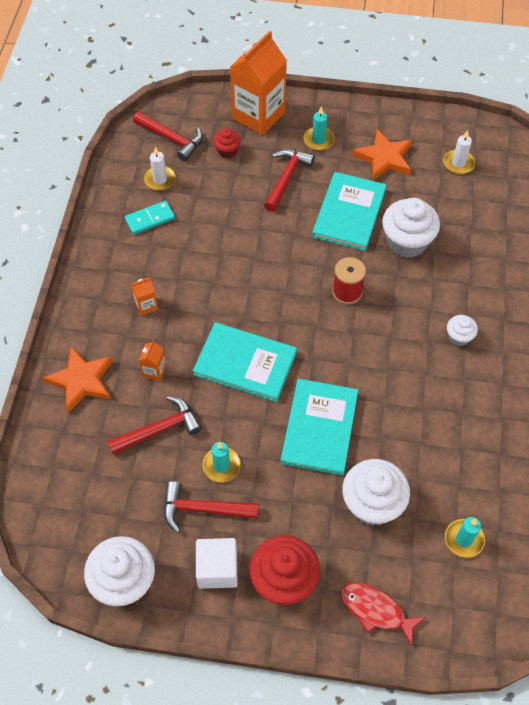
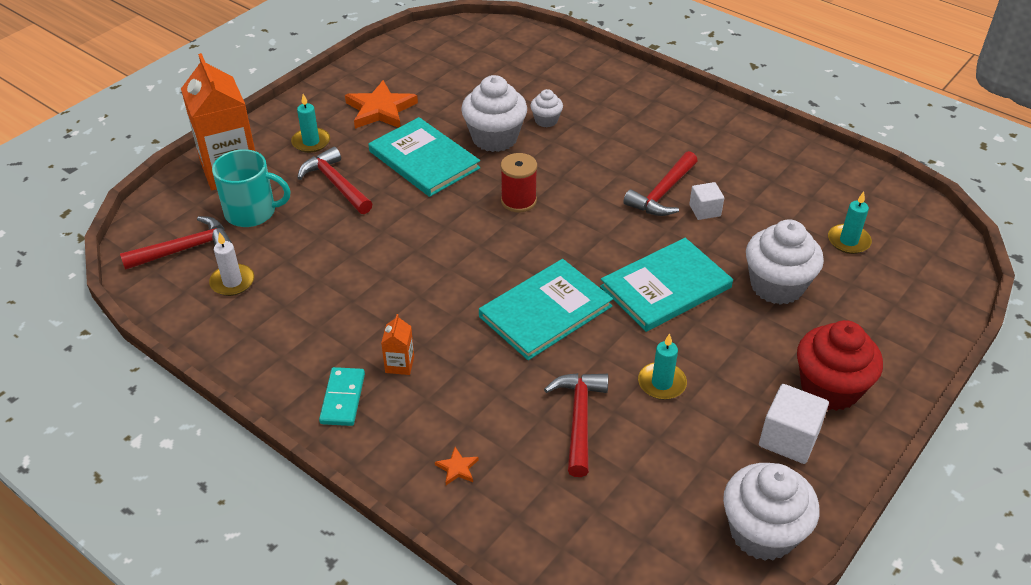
camera: 60 degrees left, 15 degrees down
(81, 380) = (457, 468): orange star -> orange star, size x0.43
(150, 219) = (280, 313): turquoise domino -> turquoise domino (342, 398)
(154, 371) = (496, 393): orange carton -> none
(203, 509) = (707, 421): red hammer -> red hammer (662, 193)
(227, 151) = (251, 212): red cupcake -> turquoise mug
(319, 428) = (665, 287): turquoise book -> turquoise book turned 75 degrees counterclockwise
(376, 610) = (895, 332): red fish -> none
(426, 419) = (705, 210): none -> white cube
(458, 163) = (435, 70): white candle -> none
(459, 337) = (630, 152): white cupcake -> white cupcake (546, 120)

